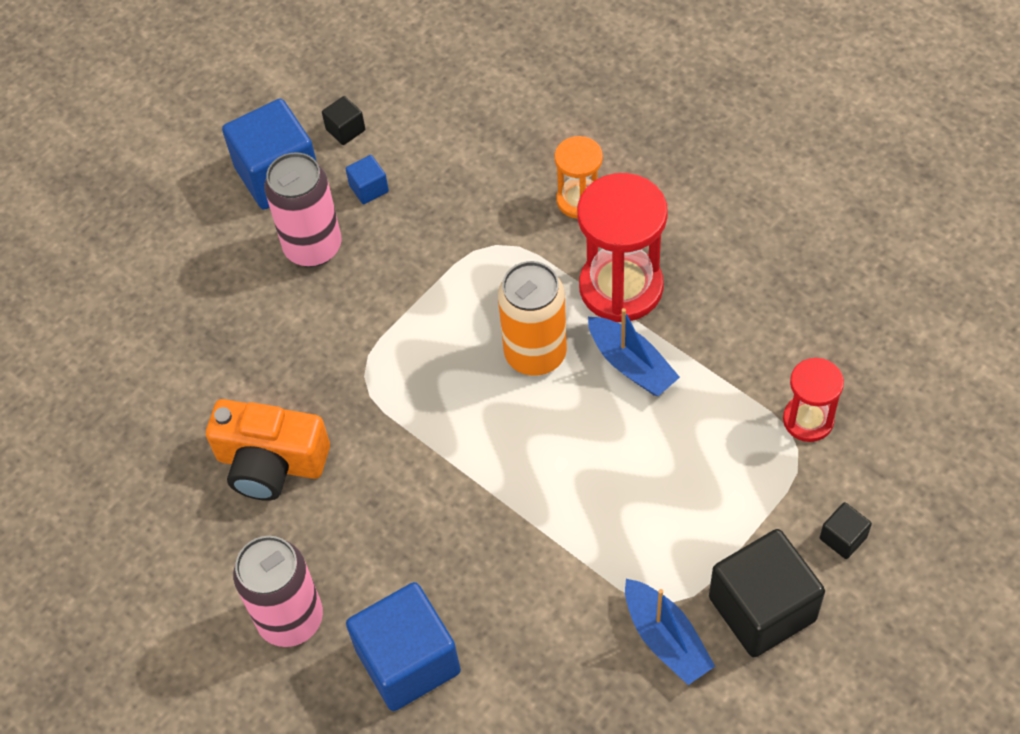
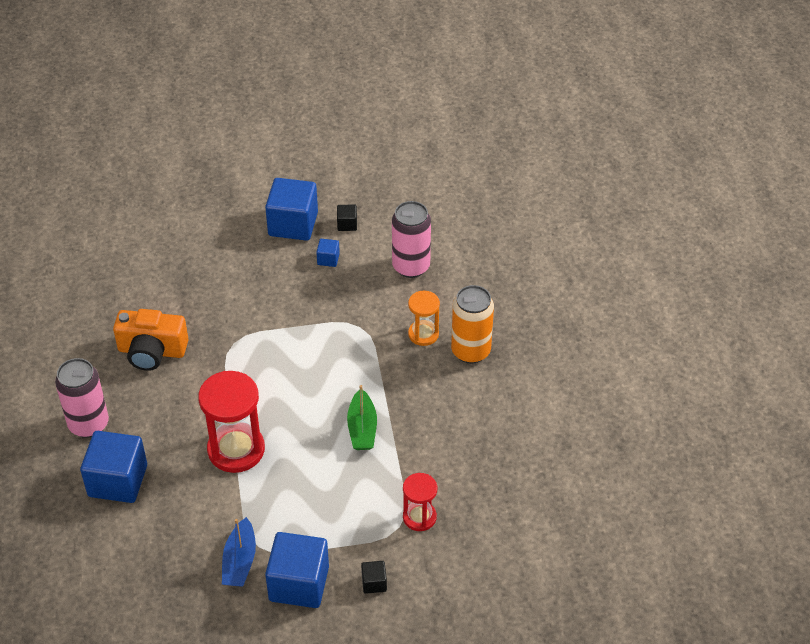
camera: 35 degrees right, 10 degrees down
(271, 463) = (152, 351): orange camera -> orange camera turned 45 degrees counterclockwise
(313, 247) = (273, 268): pink can -> pink can (411, 266)
(535, 354) = (322, 390): orange can -> orange can (470, 351)
(621, 287) = (397, 389): red hourglass -> red hourglass (236, 449)
(631, 365) = (362, 428): blue boat -> green boat
(762, 608) = (299, 583): black cube -> blue cube

